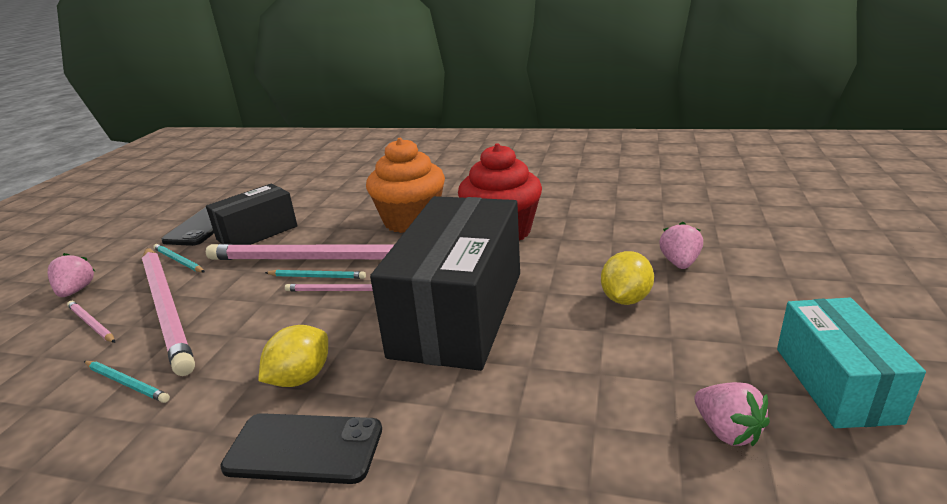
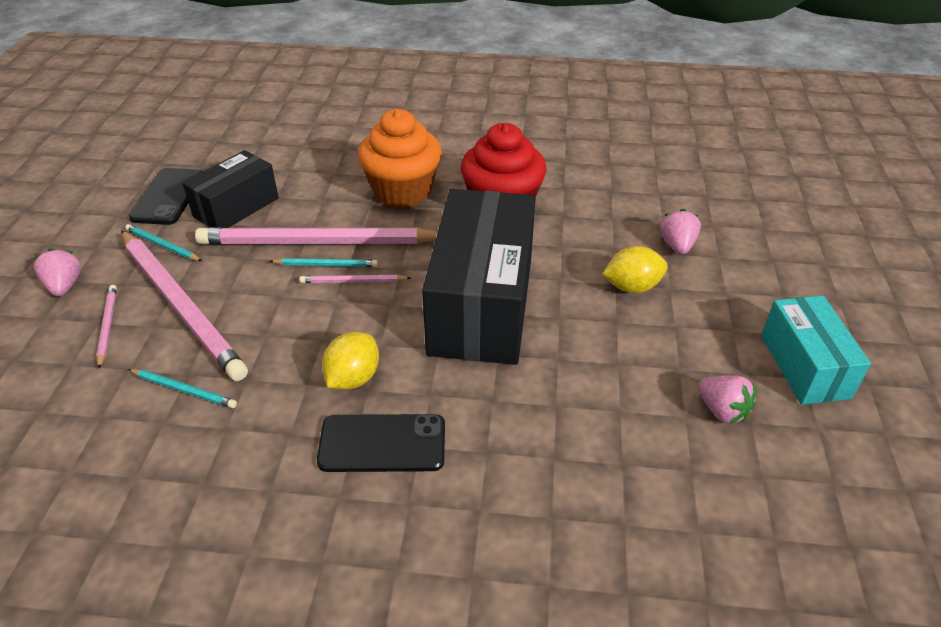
camera: 10 degrees left, 15 degrees up
(91, 324) = (107, 326): pink pencil -> pink pencil turned 45 degrees clockwise
(625, 299) = (632, 287): yellow lemon -> yellow lemon turned 60 degrees clockwise

